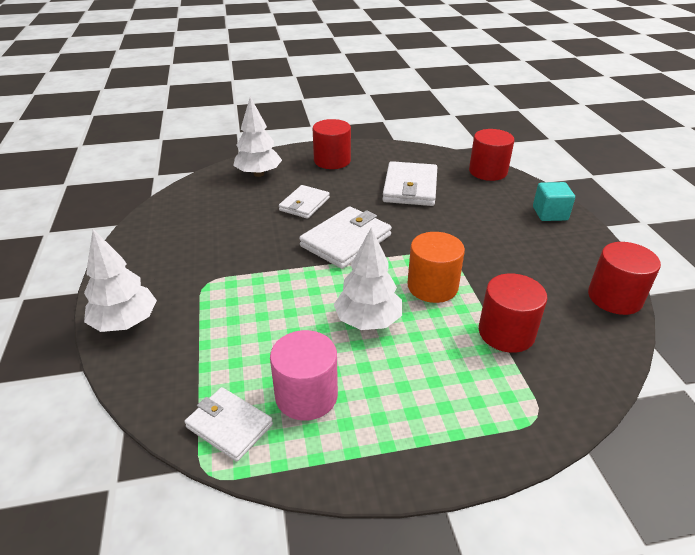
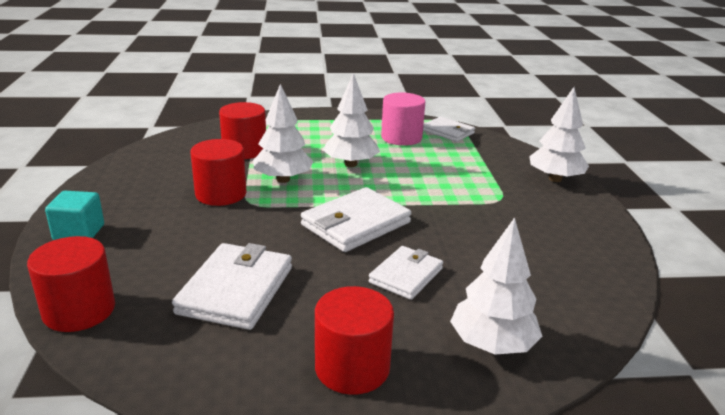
camera: 175 degrees left, 10 degrees down
(432, 286) = (283, 179): orange cylinder -> white tree
(614, 297) = (129, 160): red cylinder -> red cylinder (221, 194)

